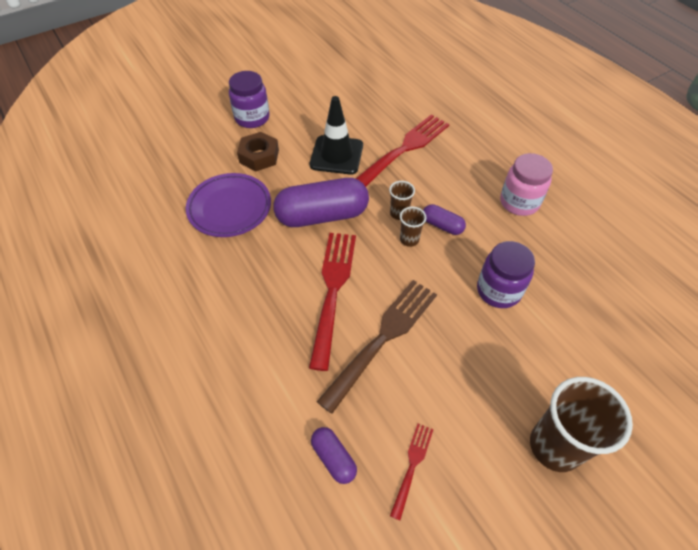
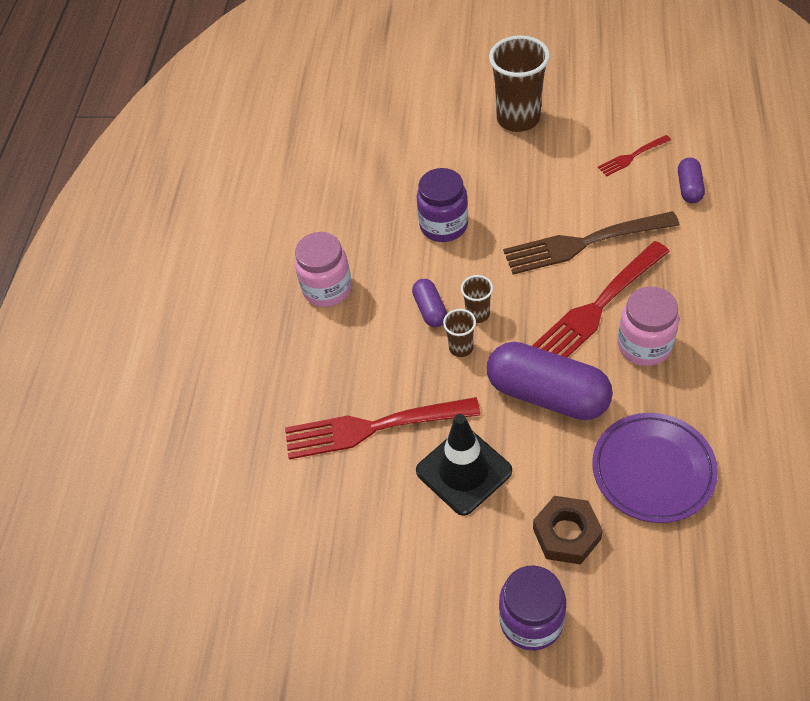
camera: 135 degrees left, 0 degrees up
(281, 280) = (644, 345): none -> pink jar

